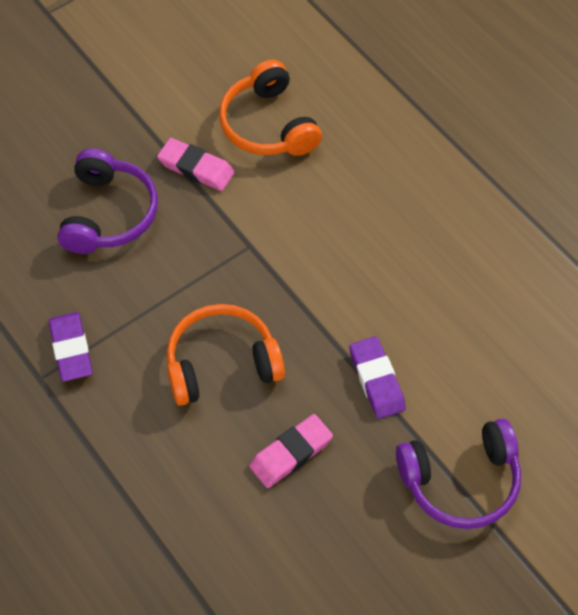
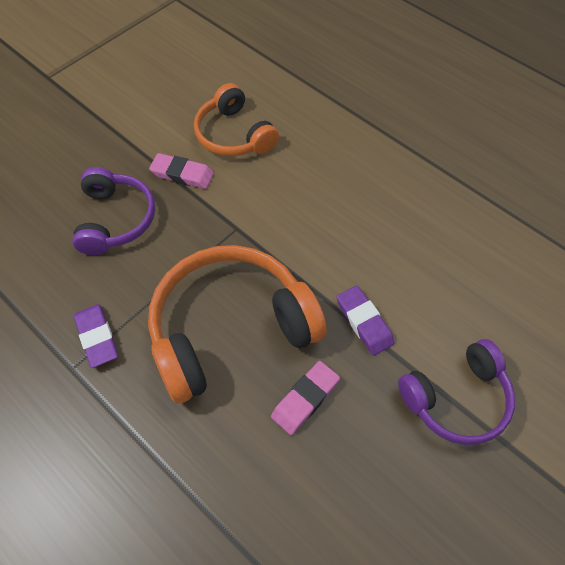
camera: 10 degrees left, 0 degrees up
(221, 363) = (230, 328): orange headphones -> orange headphones, size x1.63

